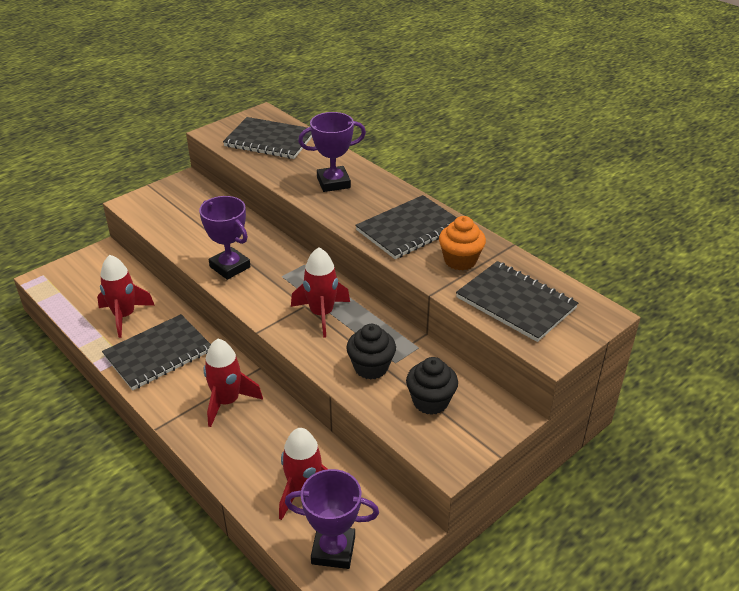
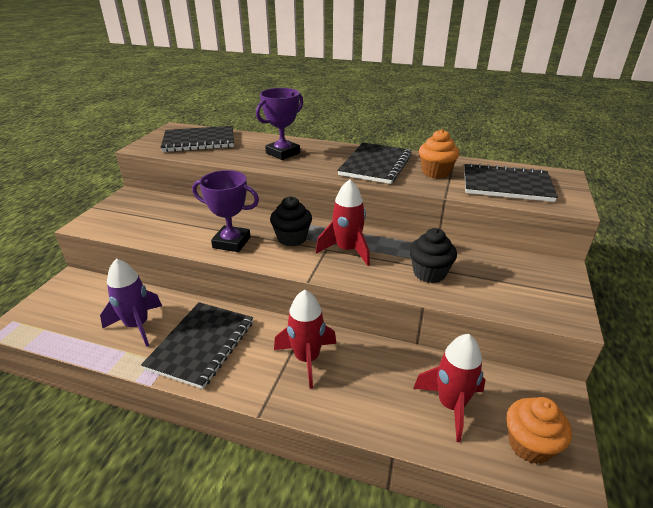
camera: 30 degrees left, 5 degrees down
(124, 316) = (137, 325): red rocket -> purple rocket
(333, 550) = (529, 445): purple trophy -> orange cupcake
(430, 401) = (500, 280): black cupcake -> black cupcake (292, 238)

